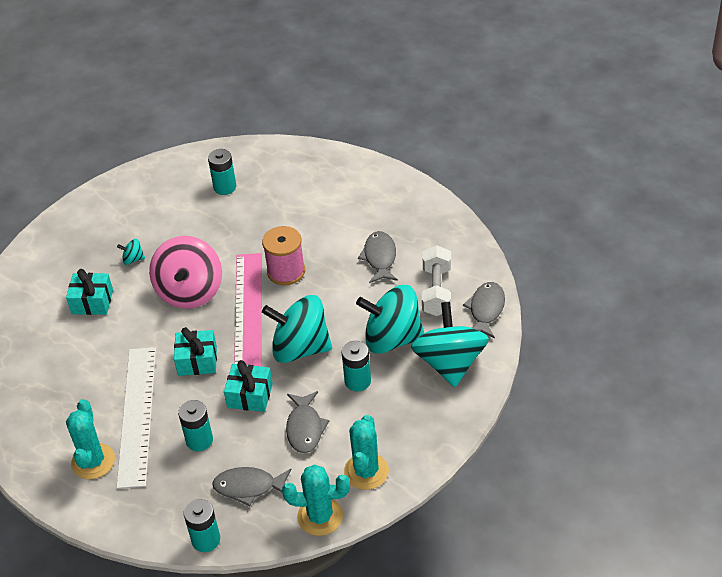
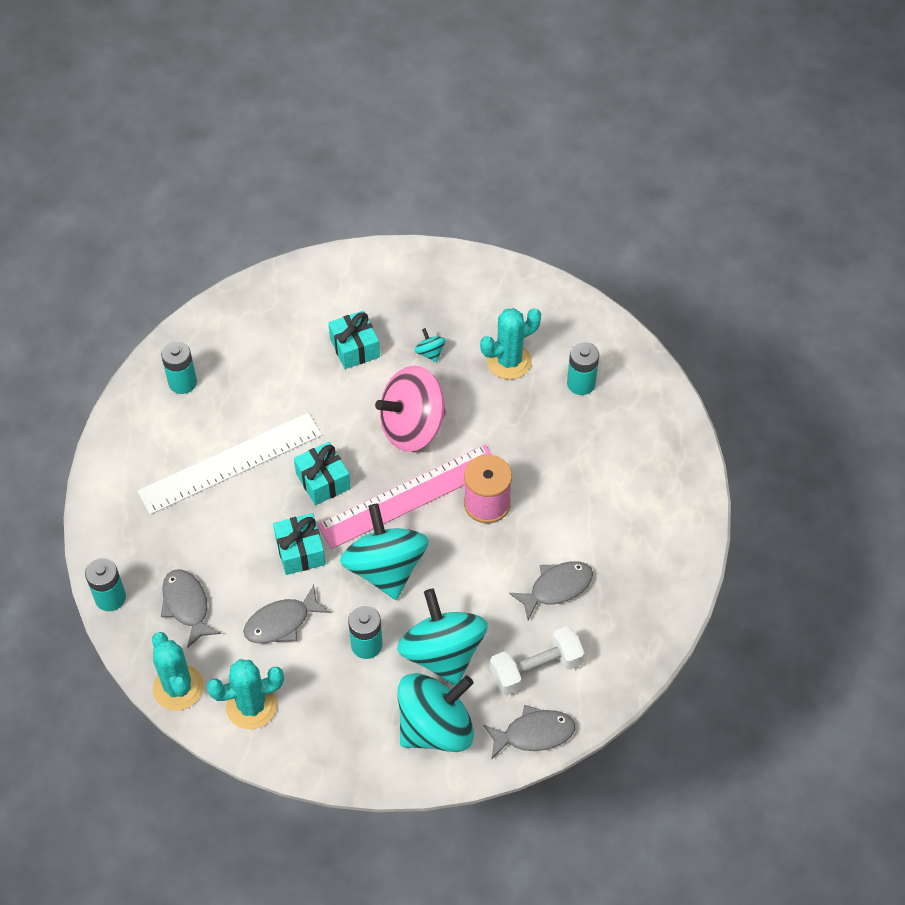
camera: 60 degrees right, 10 degrees up
(93, 461) = (160, 455): turquoise cactus -> turquoise cactus (509, 361)
(199, 440) = (224, 533): turquoise battery -> turquoise battery (182, 382)

